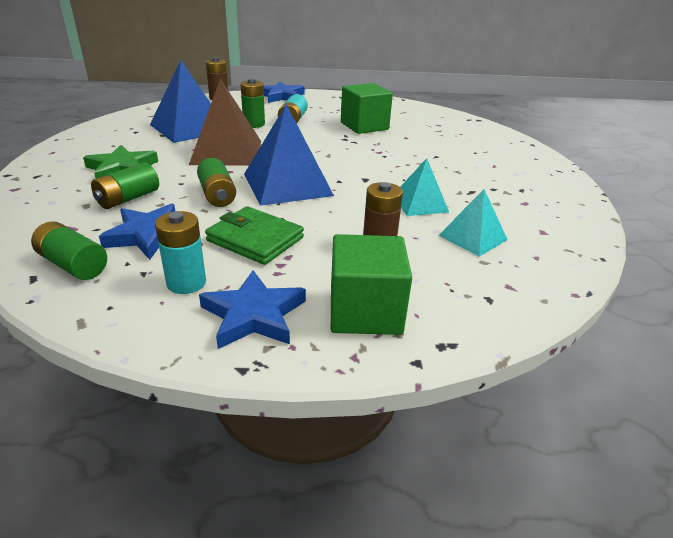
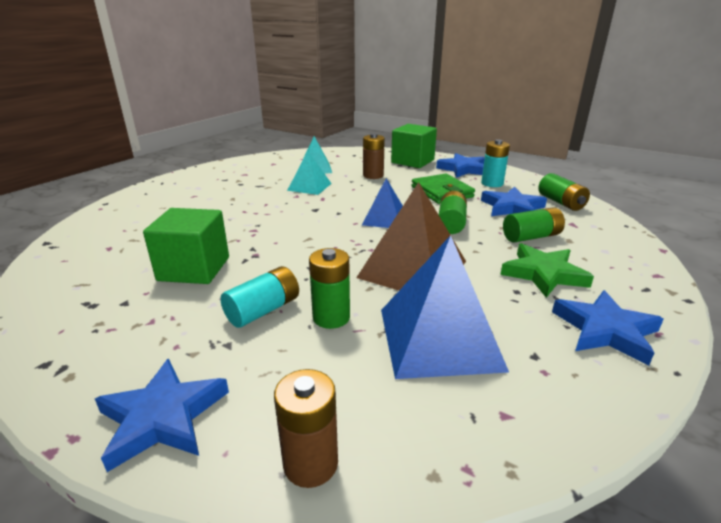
camera: 145 degrees left, 5 degrees down
(88, 147) = (605, 330): none -> blue star
(287, 184) = (385, 219): blue pyramid -> blue pyramid, size x0.58

